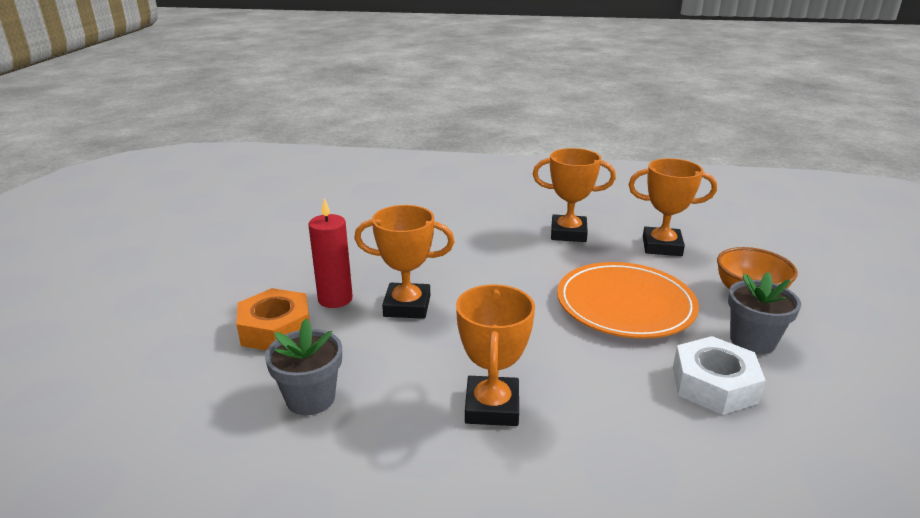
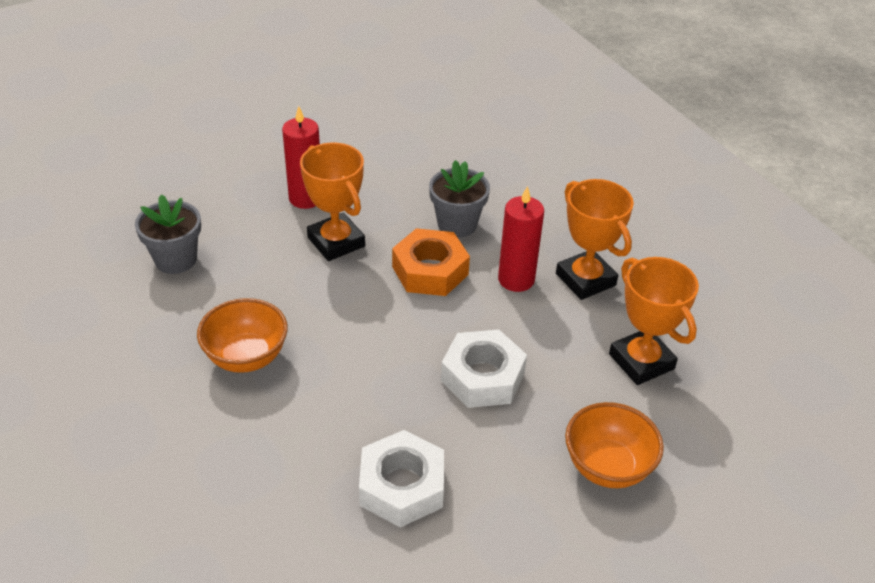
camera: 50 degrees right, 15 degrees up
(276, 329) = (237, 194): orange nut -> orange nut (430, 271)
(492, 407) = (246, 357): orange trophy -> orange bowl
(540, 254) = (516, 279): none -> red candle
(625, 304) = (482, 377): orange plate -> white nut
(752, 341) = (508, 495): grey flower pot -> grey flower pot (457, 224)

